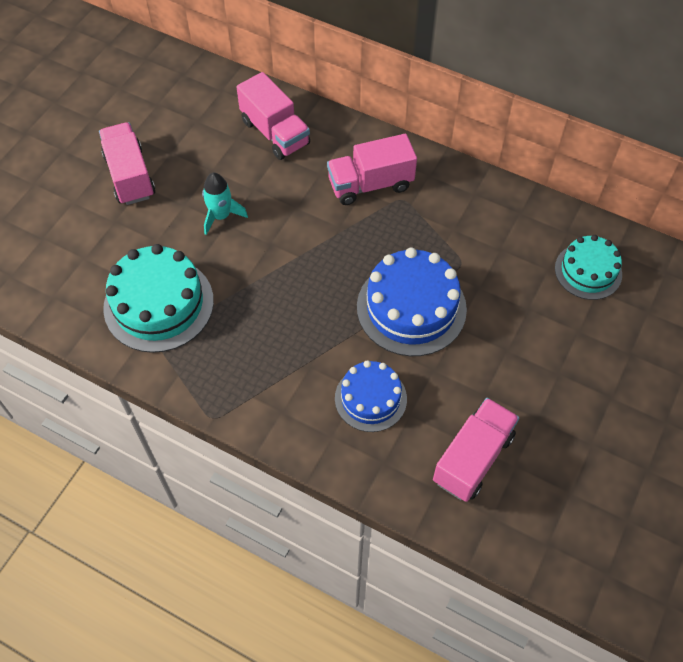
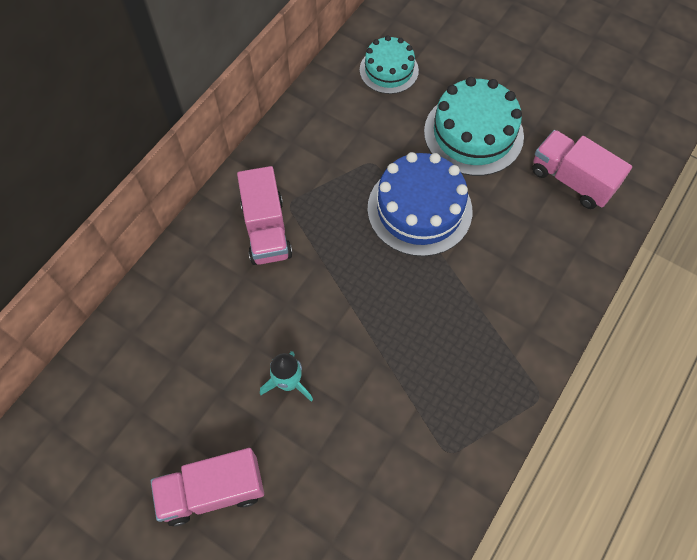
camera: 85 degrees left, 5 degrees up
(158, 304) = (402, 452): turquoise cake -> turquoise cake (473, 134)
(275, 133) = (176, 320): pink truck -> none
(370, 398) = (516, 253): blue cake -> none

